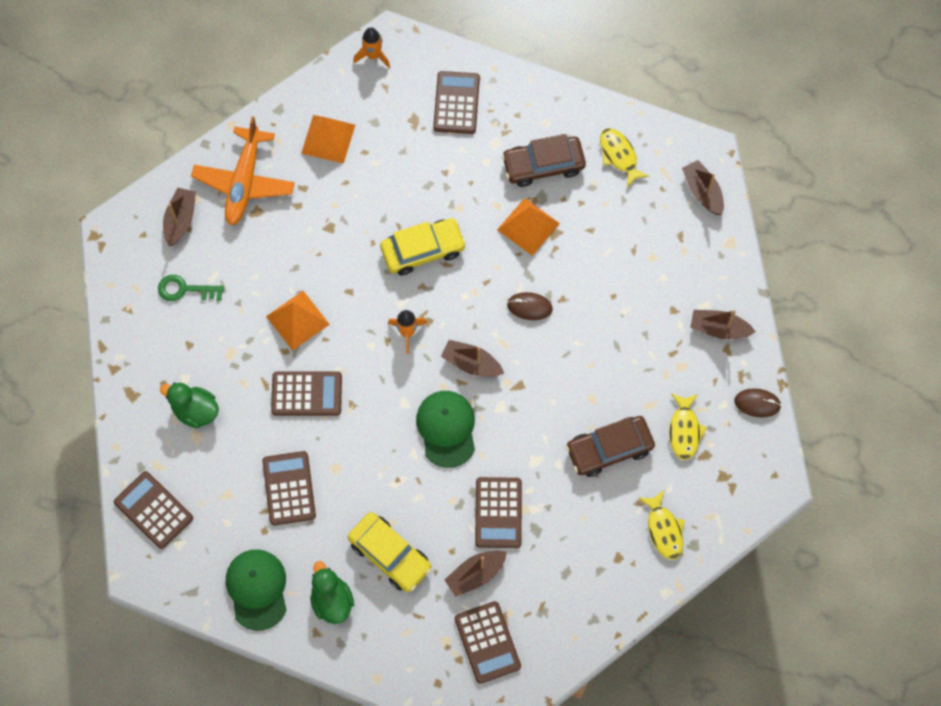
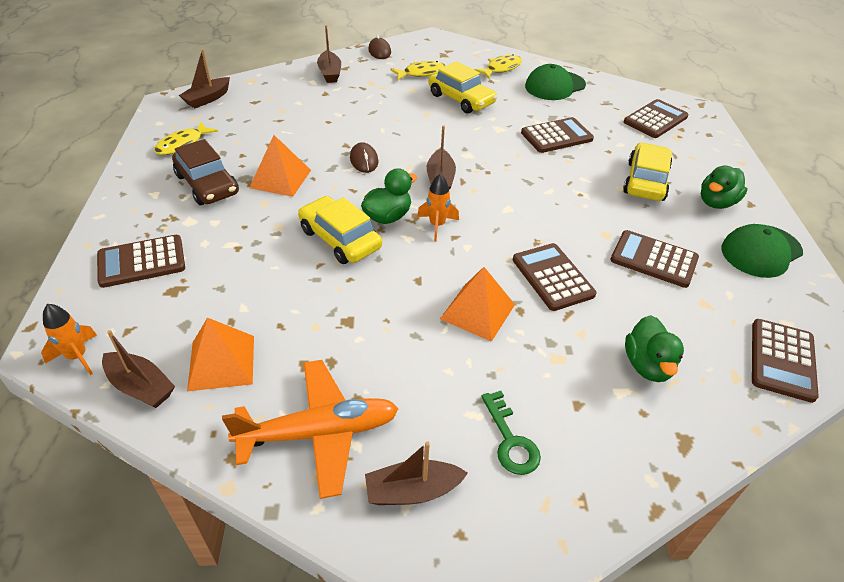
camera: 115 degrees left, 25 degrees down
(289, 488) = (653, 259): brown calculator -> brown calculator turned 60 degrees clockwise
(436, 297) = (388, 217): none -> green duck
(446, 429) = (511, 178): green cap -> green cap (555, 86)
(475, 574) = (614, 136): brown boat -> brown boat (141, 387)
(609, 449) = (461, 99): brown car -> yellow car

